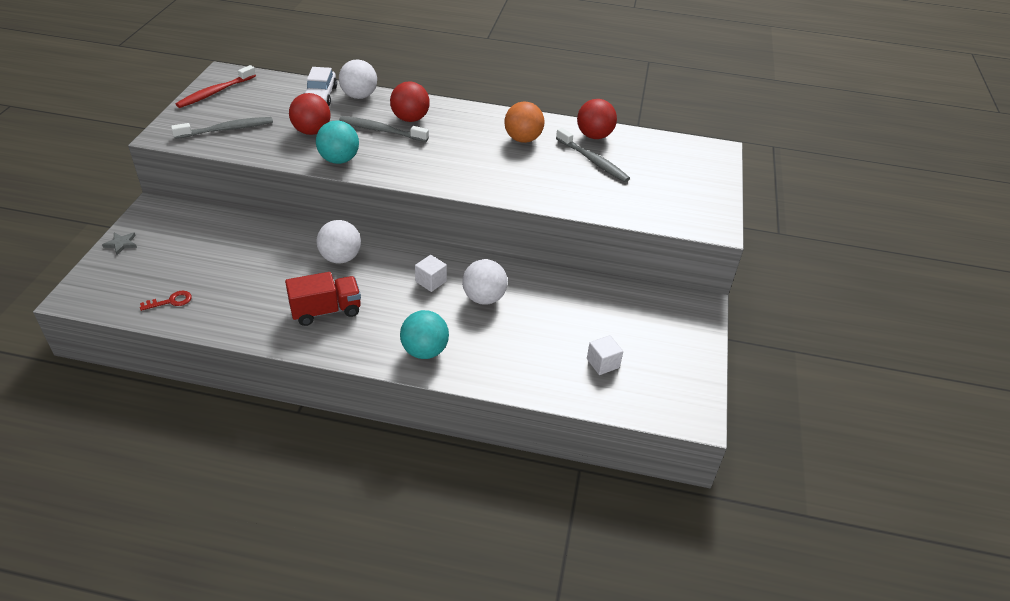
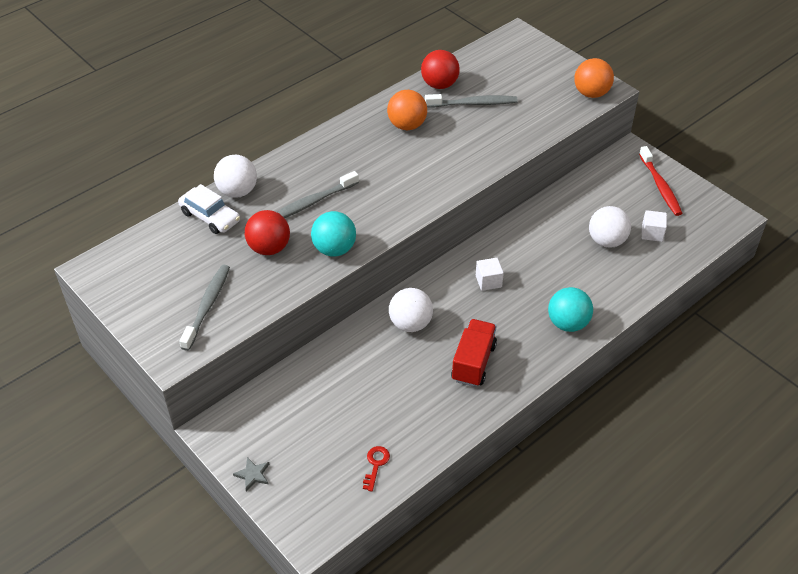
camera: 50 degrees left, 5 degrees up
(215, 92) = (125, 289): red toothbrush -> red toothbrush (660, 186)
(410, 119) = (310, 176): red ball -> none
(484, 298) = (533, 260): white ball -> white ball (606, 241)
(696, 220) = (591, 93): none -> orange ball

